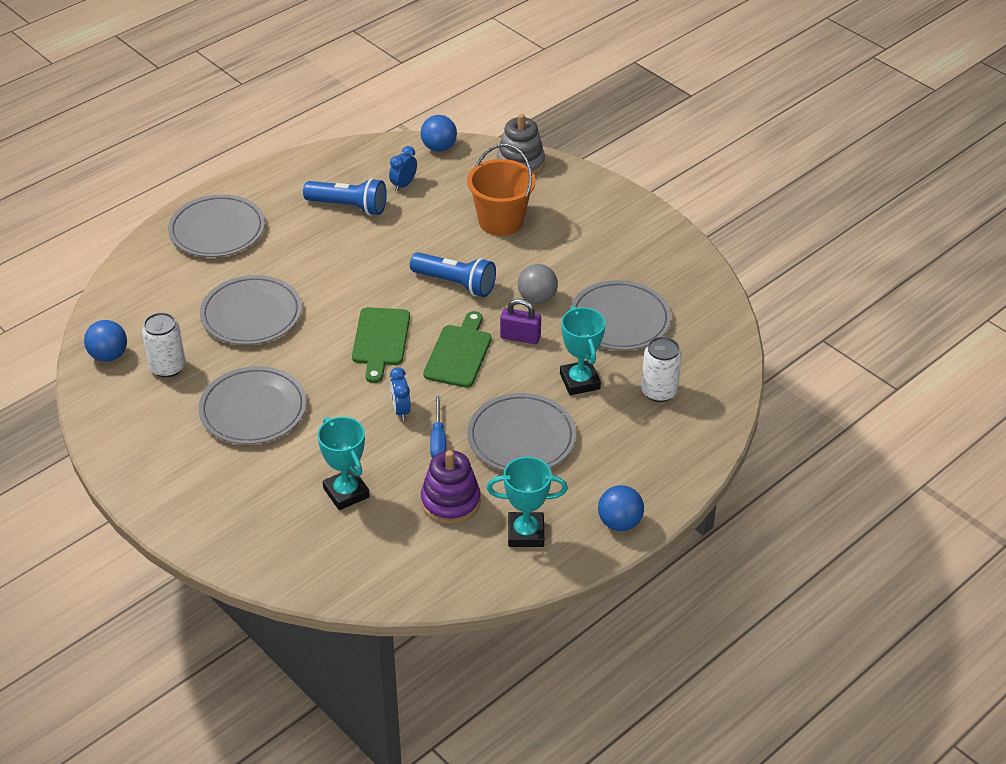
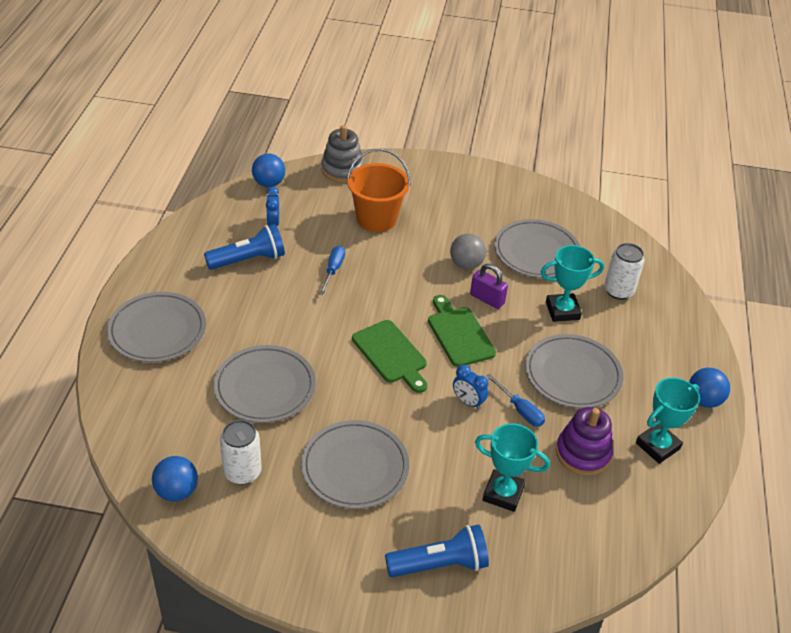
camera: 40 degrees left, 0 degrees up
(410, 248) = (333, 270): none -> blue screwdriver
(455, 284) = (397, 281): blue flashlight -> blue flashlight (440, 564)
(520, 337) = (487, 299): purple padlock -> purple padlock turned 60 degrees clockwise
(580, 381) = (562, 311): turquoise trophy -> turquoise trophy turned 45 degrees counterclockwise

